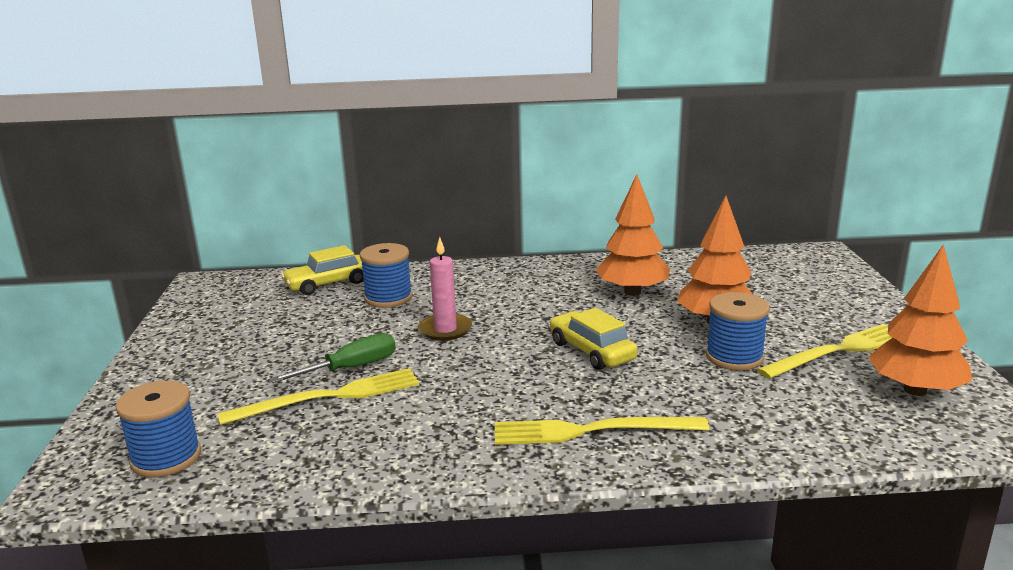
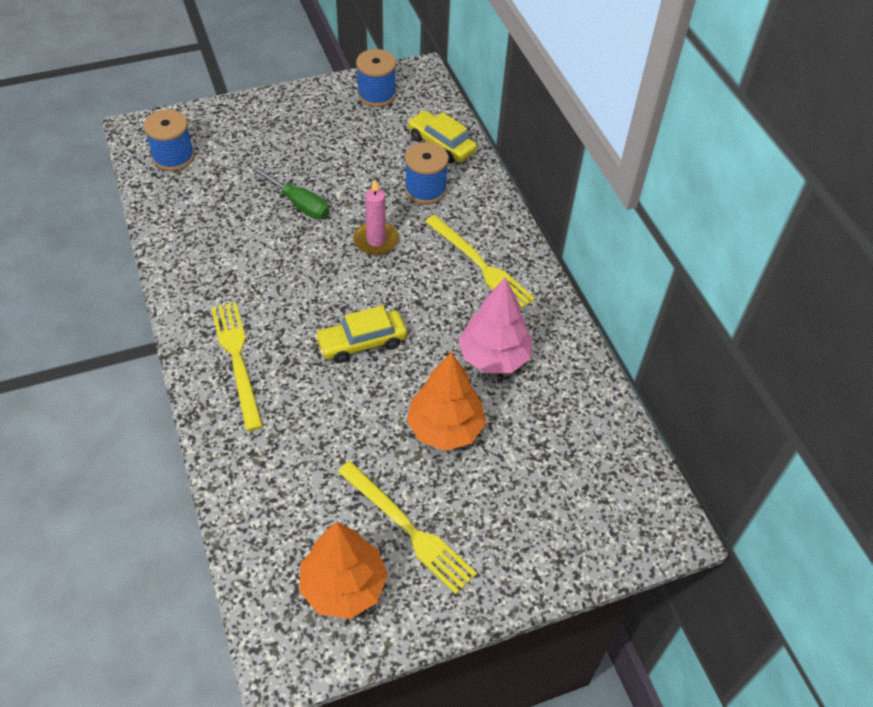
camera: 70 degrees right, 30 degrees up
(329, 397) = (257, 205): yellow fork -> yellow fork (480, 265)
(592, 351) = (362, 342): yellow car -> yellow car turned 150 degrees counterclockwise
(632, 292) = (493, 357): orange tree -> pink tree
(734, 357) = (375, 445): blue spool -> blue spool (376, 95)

